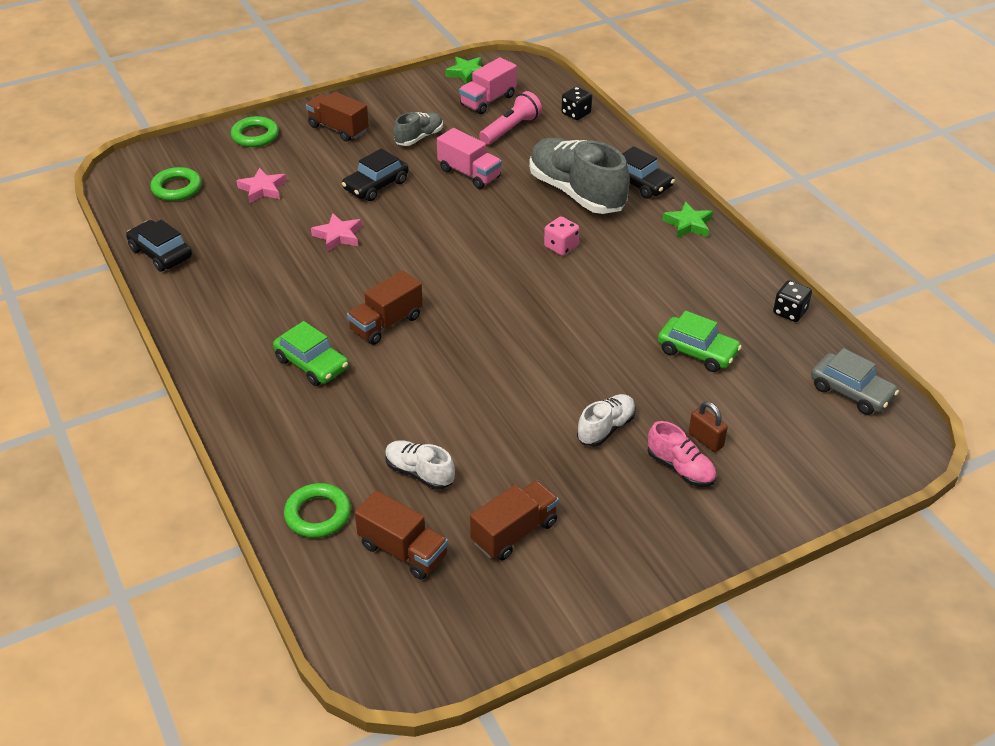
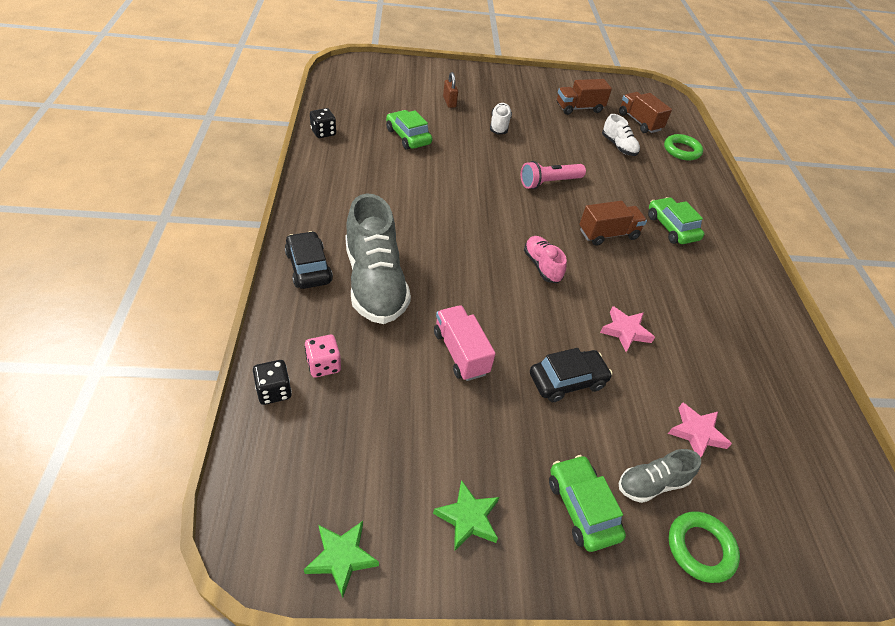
camera: 160 degrees left, 5 degrees up
(161, 253) = (806, 384): black car -> none
(177, 188) = (802, 482): green ring -> none
(338, 129) = (582, 508): brown truck -> green car
(419, 138) = (485, 438): grey shoe -> grey shoe (651, 483)
(488, 100) = (357, 472): pink truck -> none
(511, 129) = (369, 400): pink flashlight -> pink flashlight (549, 182)
(561, 247) = (434, 238): pink dice -> pink dice (323, 365)
(606, 428) = (499, 125): white shoe -> white shoe turned 120 degrees clockwise
(680, 468) = (474, 98): pink shoe -> pink shoe (542, 266)
(688, 224) = (314, 213): green star -> green star (468, 518)
(851, 392) = (345, 89): grey car -> none

